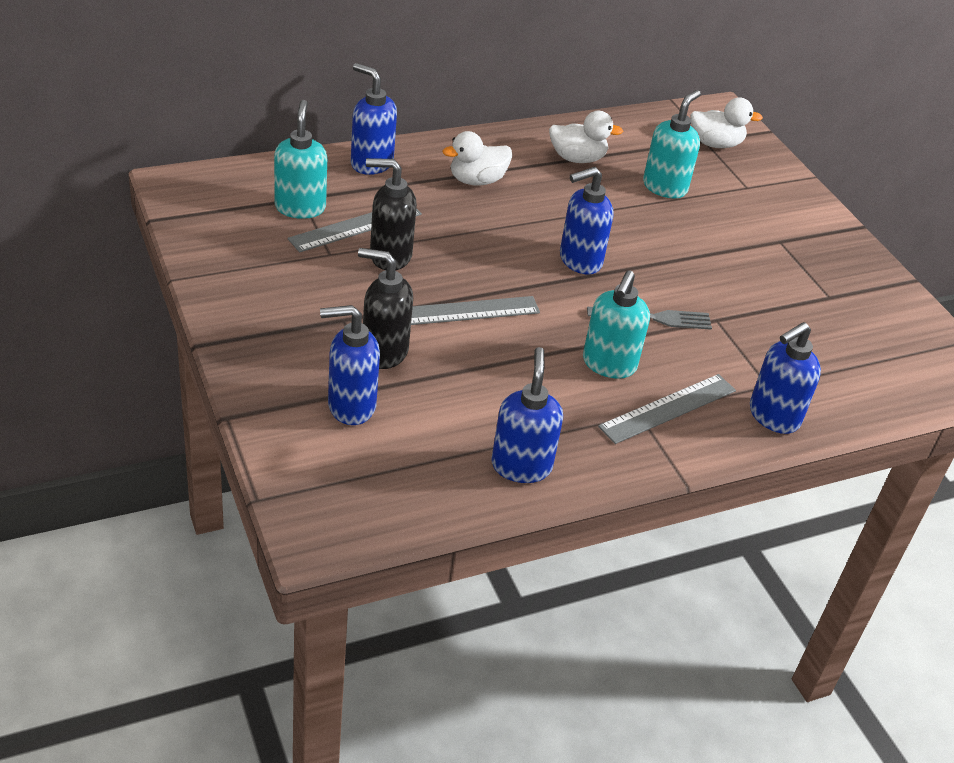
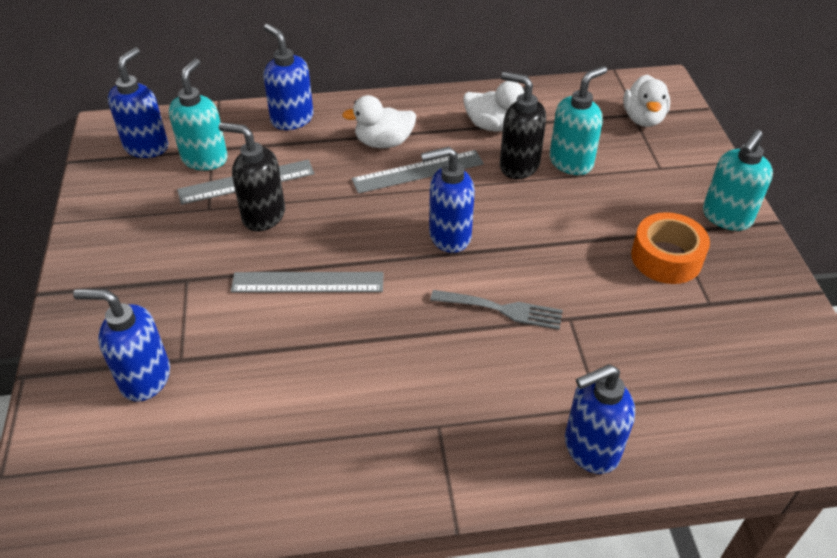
camera: 20 degrees right, 5 degrees up
(383, 352) = (207, 320): black soap dispenser -> black soap dispenser (518, 166)
(521, 466) = (283, 474): blue soap dispenser -> blue soap dispenser (147, 147)
(608, 365) = (429, 360): turquoise soap dispenser -> turquoise soap dispenser (726, 217)
(668, 408) = (473, 423): grey ruler -> grey ruler (418, 172)
(715, 144) = (643, 118): white duck -> white duck turned 75 degrees clockwise
(780, 263) = (666, 258): none -> orange tape

